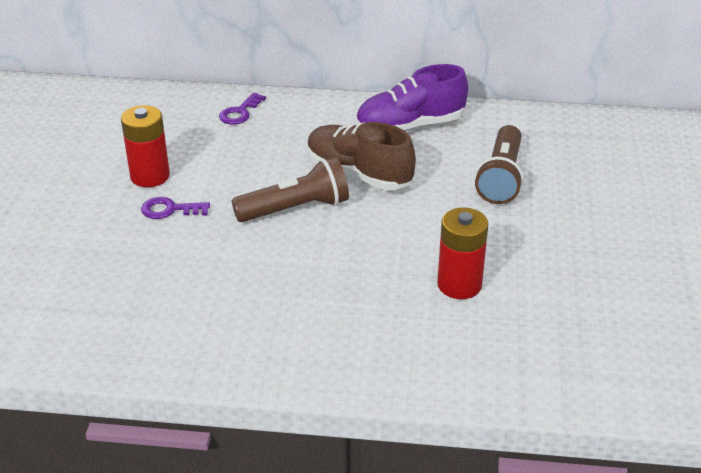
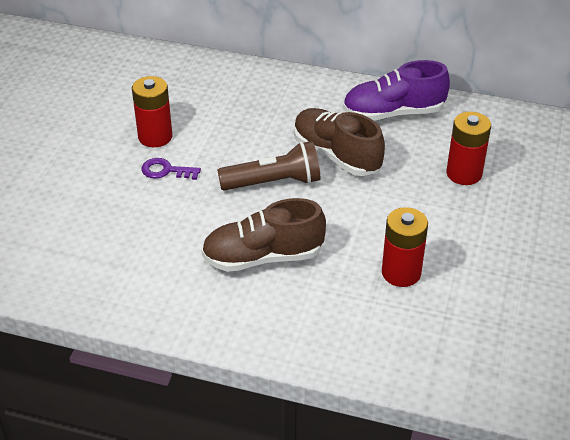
camera: 10 degrees right, 5 degrees up
(240, 112) = (245, 83): purple key -> none
(301, 287) = (263, 257): none -> brown shoe
(501, 178) = (464, 173): brown flashlight -> red battery

